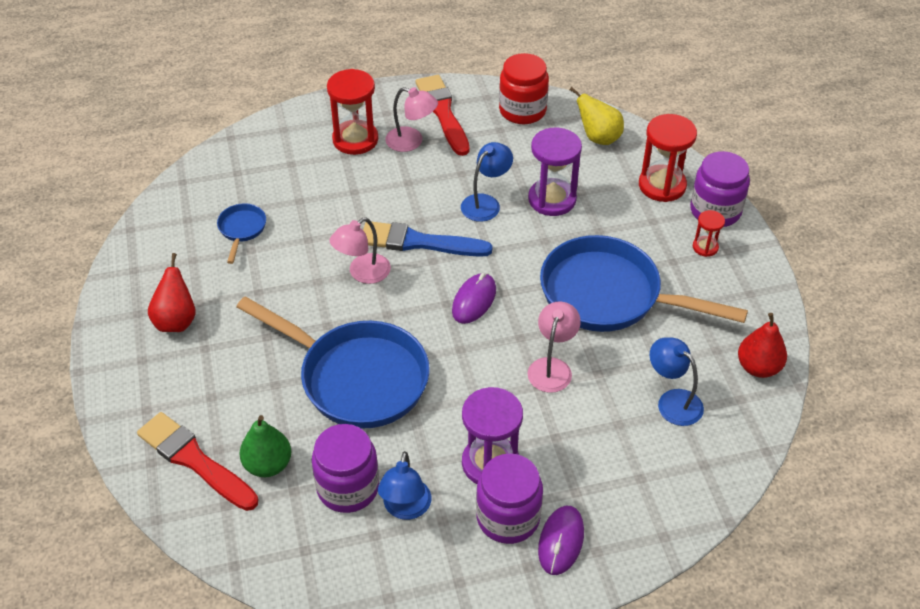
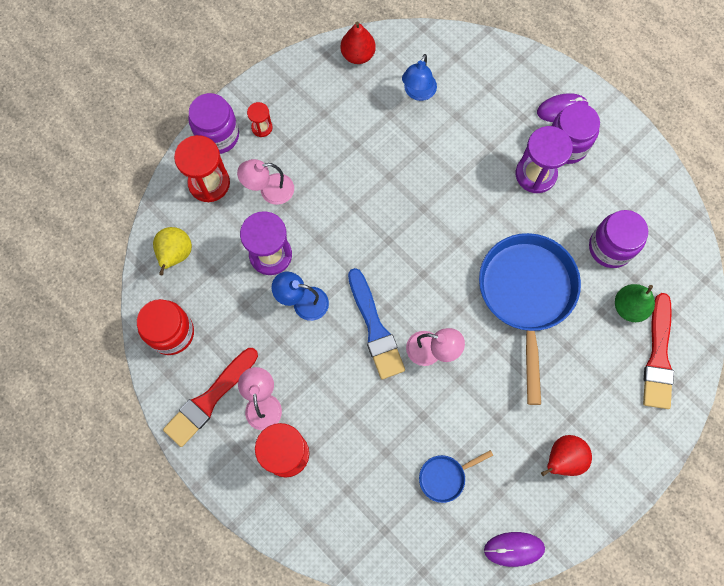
camera: 120 degrees left, 25 degrees up
(405, 509) = (600, 205): blue lamp -> none
(474, 300) = (409, 256): purple mouse -> purple mouse (514, 549)
(552, 367) = (436, 175): pink lamp -> pink lamp (269, 190)
(609, 295) = (348, 169): blue pan -> none

